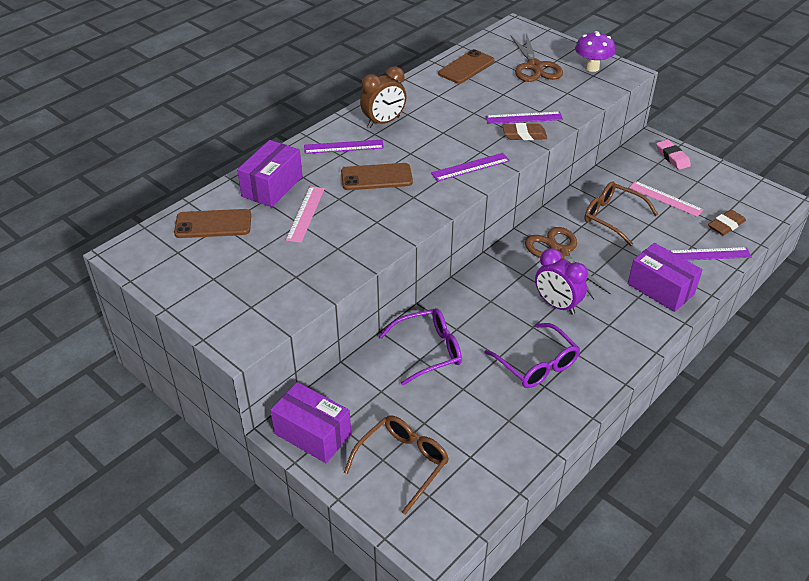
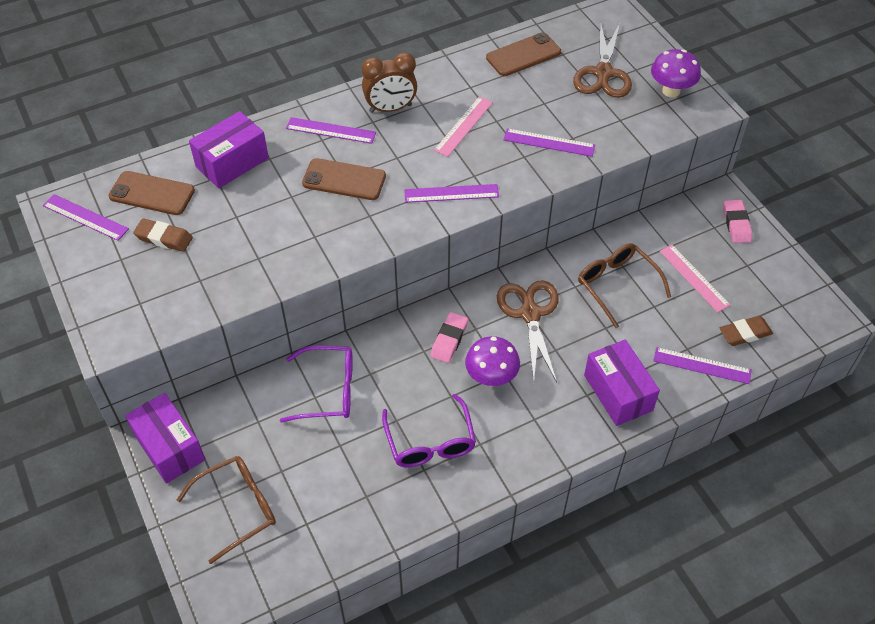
camera: 20 degrees right, 10 degrees up
(161, 255) = (85, 217): none -> purple ruler
(305, 214) = (248, 206): pink ruler -> pink ruler (463, 126)
(506, 287) = (449, 340): none -> pink eraser
(524, 135) = (535, 166): brown eraser -> brown eraser (164, 238)
(557, 305) = (491, 377): purple clock -> purple mushroom

